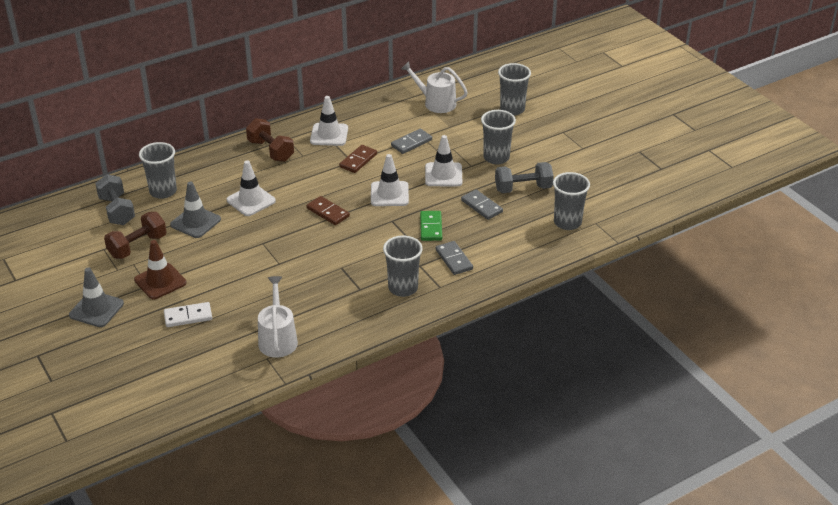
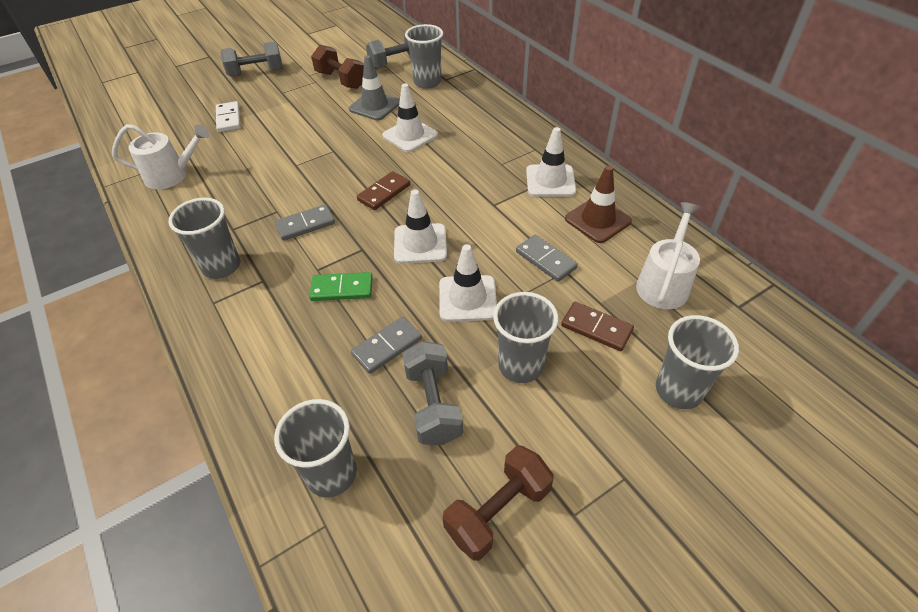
camera: 90 degrees right, 10 degrees up
(96, 309) = (256, 72): grey traffic cone -> grey dumbbell
(160, 281) = (285, 98): brown traffic cone -> brown traffic cone (597, 220)
(271, 151) = (507, 139): brown dumbbell -> brown dumbbell (498, 511)
(358, 160) = (495, 210): brown domino -> brown domino (596, 328)
(454, 259) = (266, 316): grey domino -> grey domino (305, 224)

